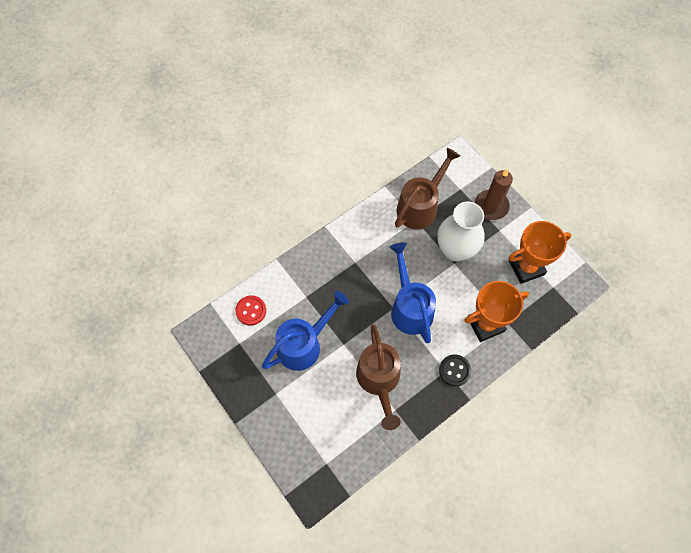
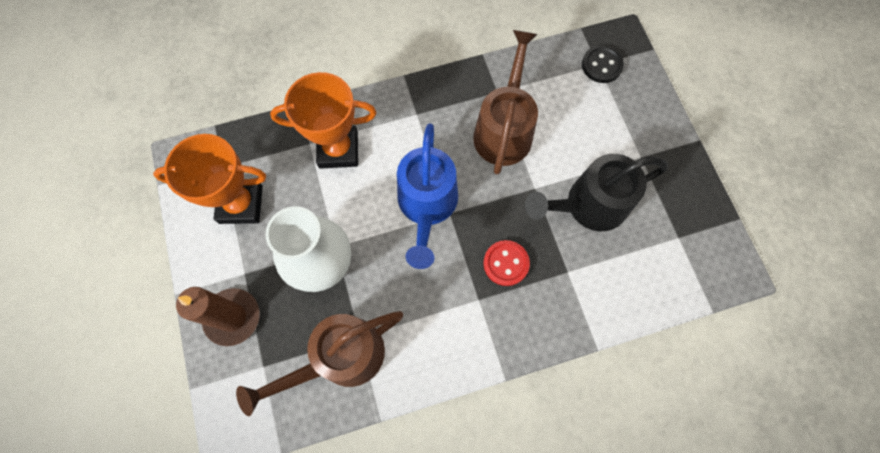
camera: 160 degrees left, 5 degrees up
(251, 311) = (653, 278): red button -> red button (506, 263)
(304, 344) = (587, 205): blue watering can -> black watering can
(454, 370) = (405, 110): black button -> black button (601, 65)

